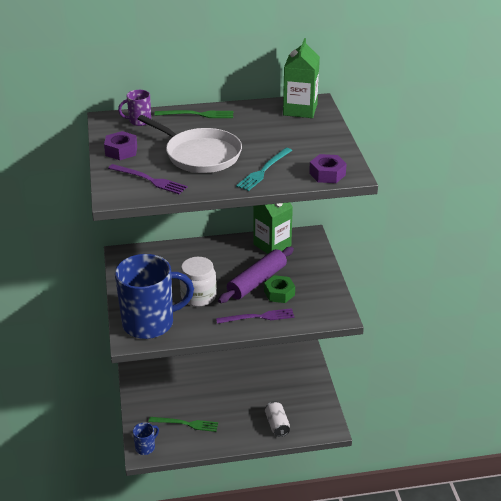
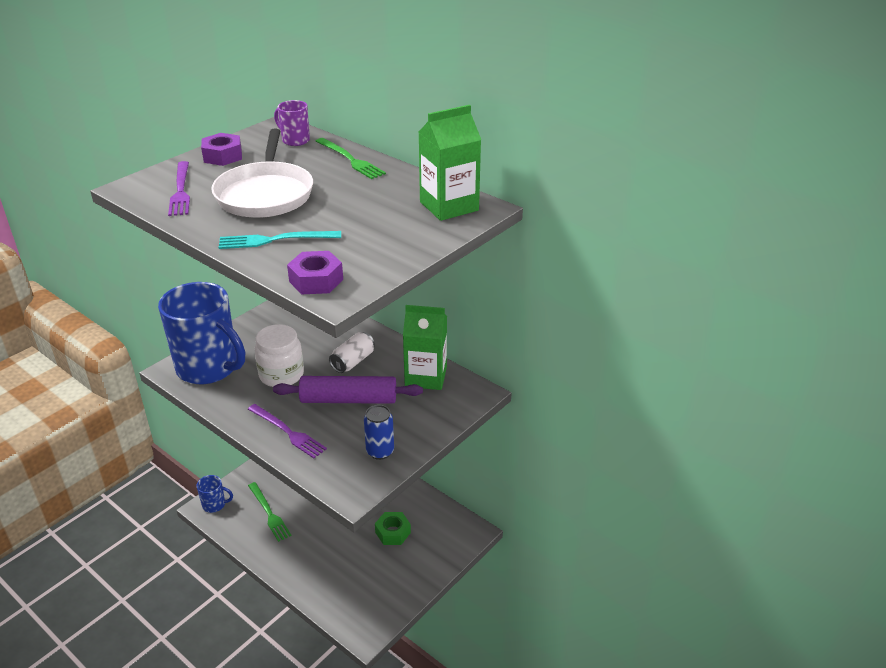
camera: 50 degrees right, 0 degrees up
(277, 425) = (329, 583): white can -> white can (353, 361)
(279, 293) = (345, 425): green nut -> green nut (393, 532)
(317, 291) = (380, 451): none -> blue can

